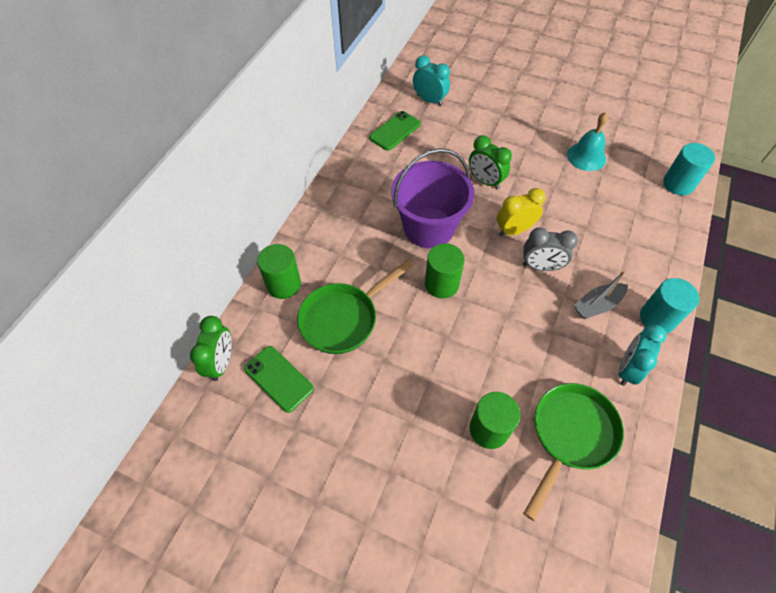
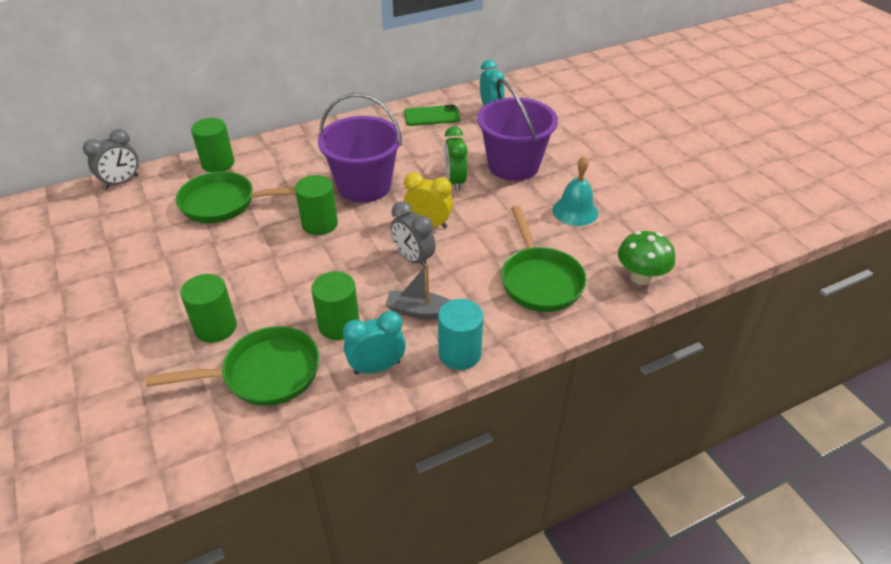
camera: 40 degrees right, 15 degrees down
(221, 362) = (121, 182): green clock -> grey clock
(278, 379) = (138, 210): green phone -> none
(505, 142) = (513, 165): none -> purple bucket
(564, 357) = (339, 325): none -> green cylinder
(631, 227) = (539, 280): none -> green pan
(678, 184) = (640, 277): turquoise cylinder -> green mushroom

